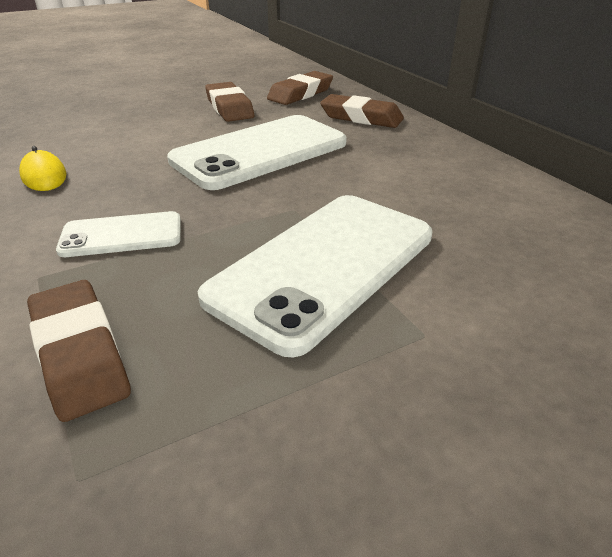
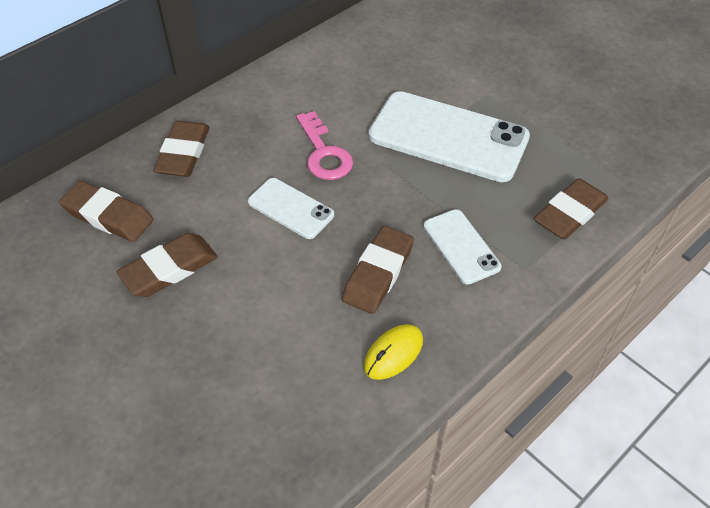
camera: 105 degrees left, 15 degrees up
(138, 181) = (378, 273): none -> brown eraser
(260, 152) = (290, 208): white phone -> white phone, size x0.52
(332, 175) = (324, 153): none -> pink key

